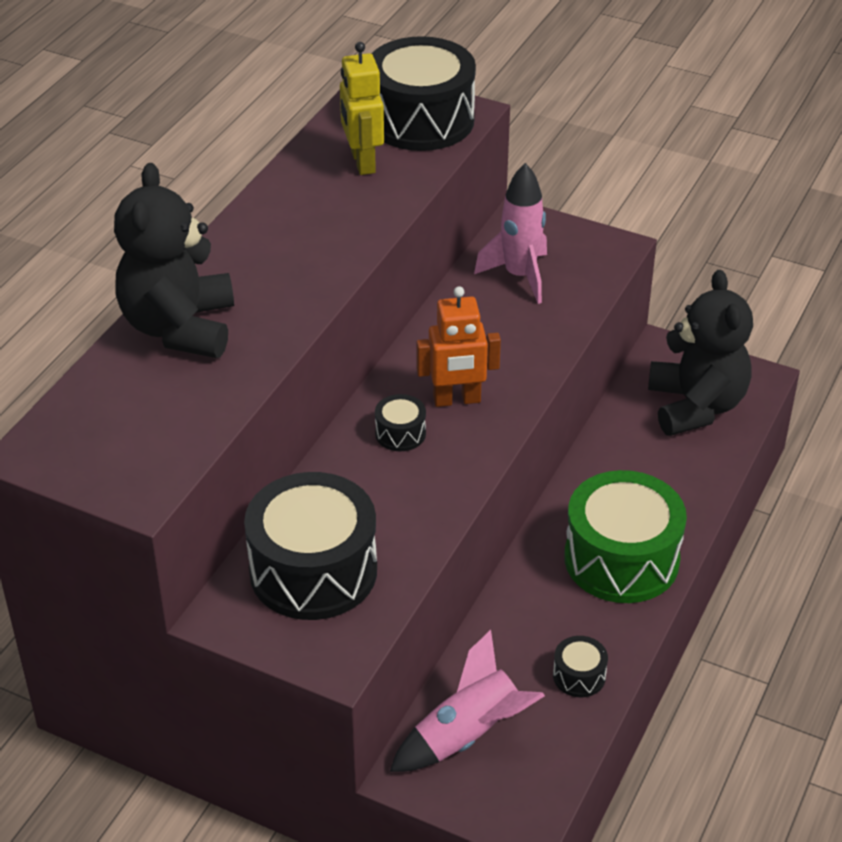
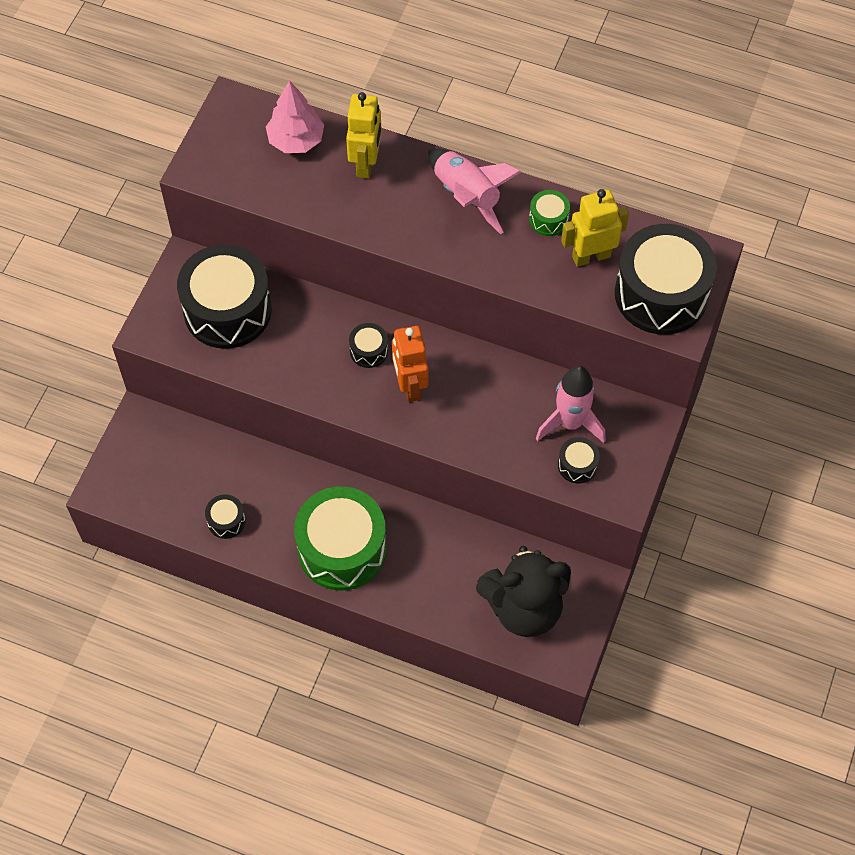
camera: 85 degrees right, 20 degrees up
(120, 390) = (296, 140): none -> pink tree
(179, 328) = (366, 163): black teddy bear -> yellow robot
(303, 188) = (548, 219): none -> green drum
(468, 736) = (172, 452): pink rocket -> pink rocket (467, 196)
(574, 275) = (577, 465): none -> black drum

